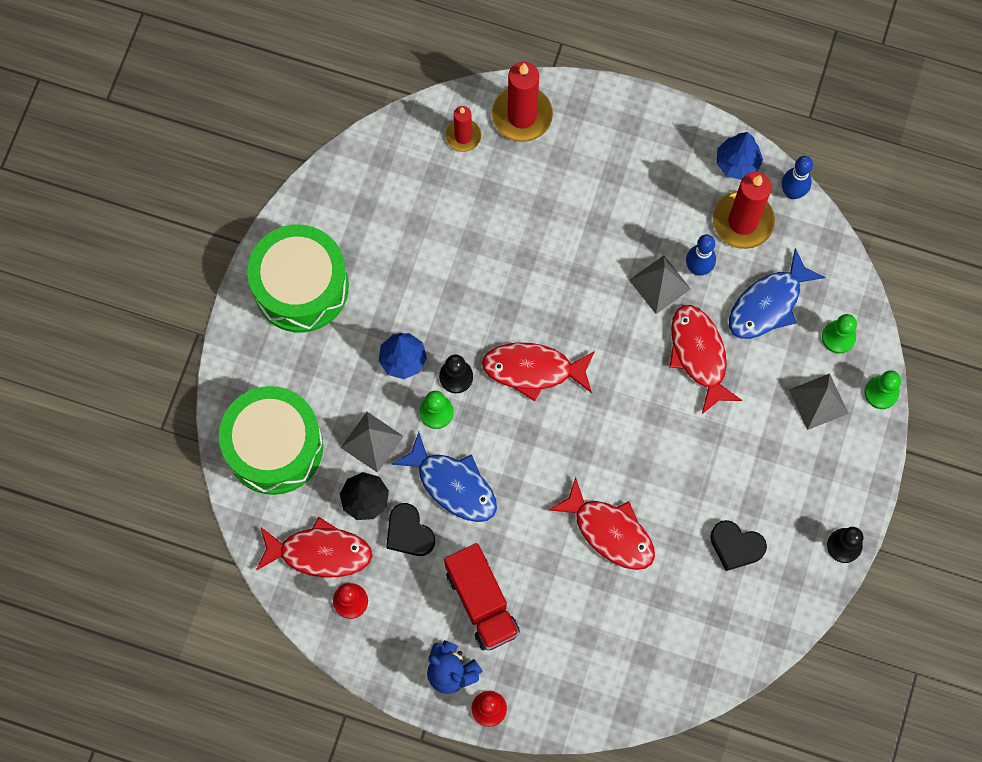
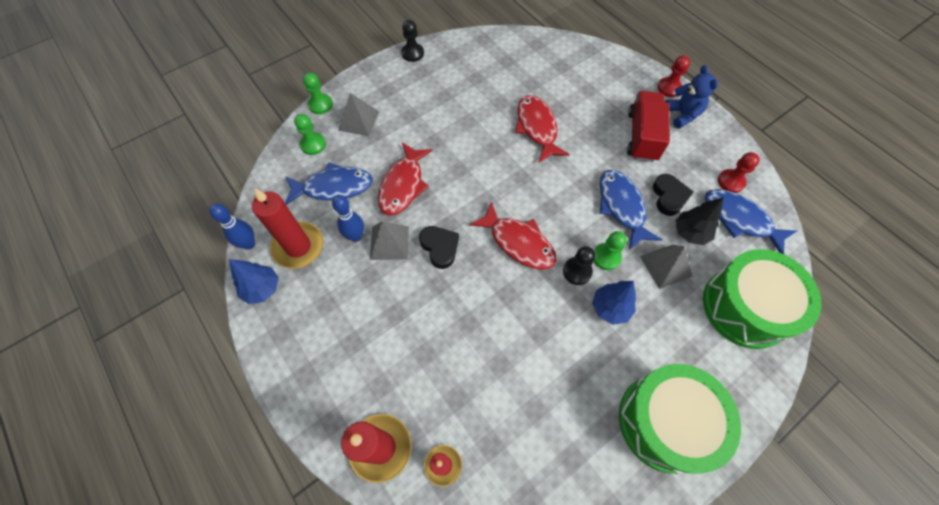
camera: 145 degrees left, 10 degrees down
(320, 552) = (740, 220): red fish -> blue fish
(736, 546) = (470, 83): black heart -> black heart (440, 247)

